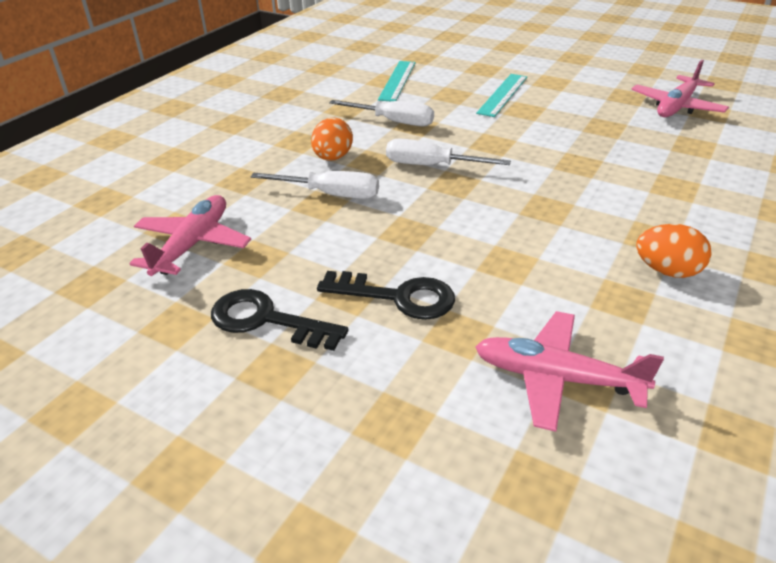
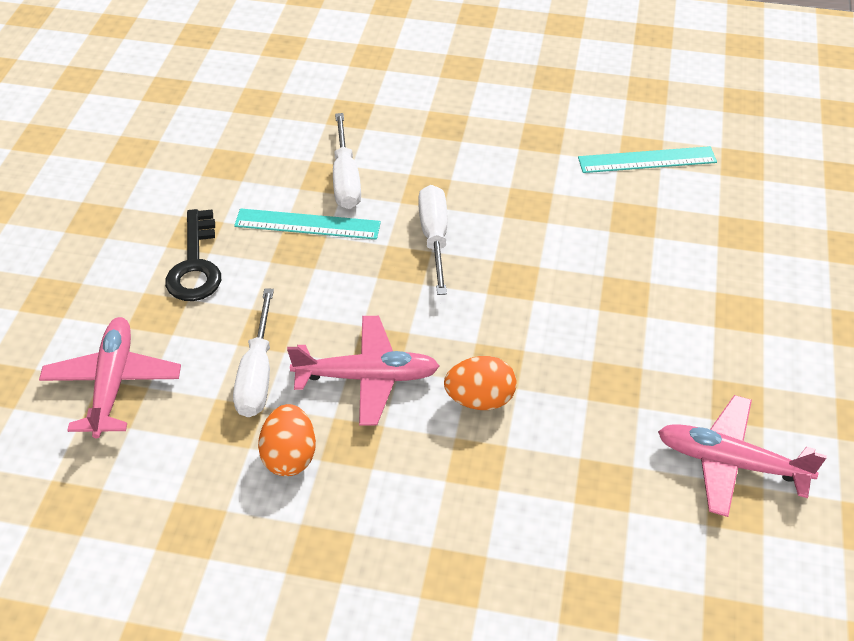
camera: 70 degrees right, 10 degrees up
(193, 244) = (235, 121): pink plane -> pink plane (367, 377)
(267, 320) = (146, 197): black key -> none
(333, 158) = (419, 160): orange egg -> orange egg (480, 399)
(394, 122) = (526, 184): white screwdriver -> white screwdriver (257, 374)
(503, 94) = (661, 267): turquoise ruler -> turquoise ruler (307, 224)

